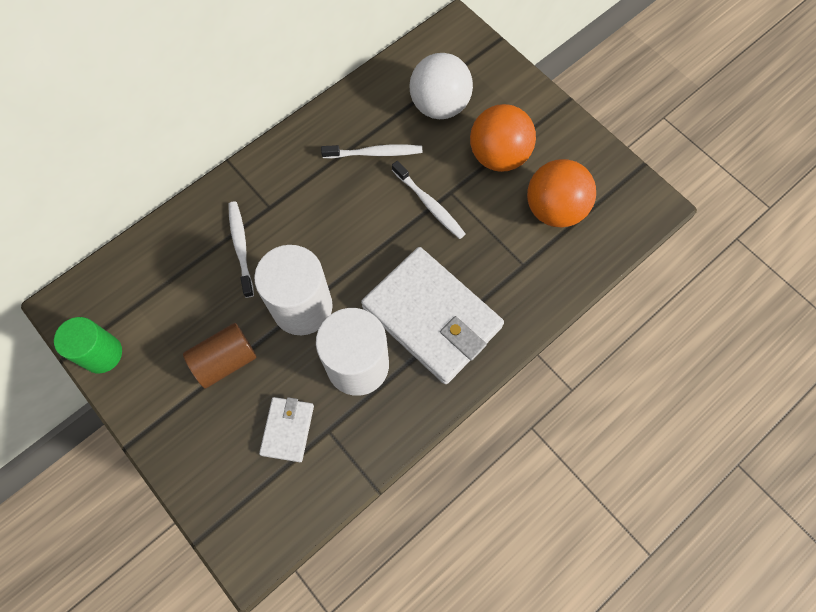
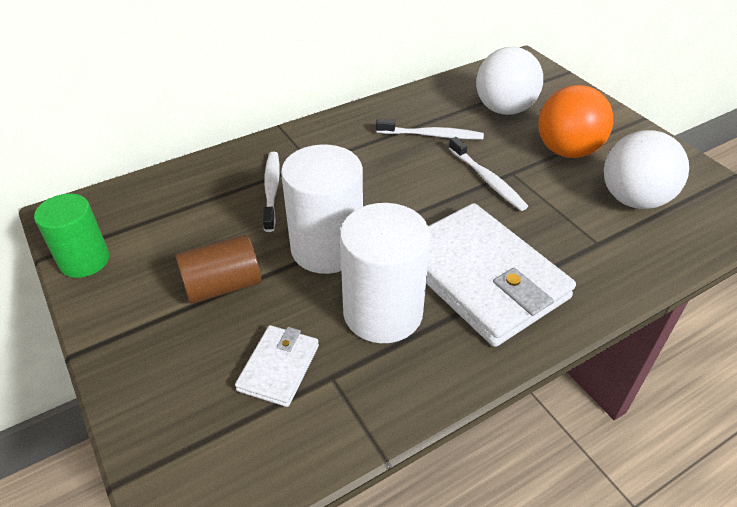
camera: 10 degrees right, 25 degrees down
(554, 209) = (633, 199): orange ball -> white ball

